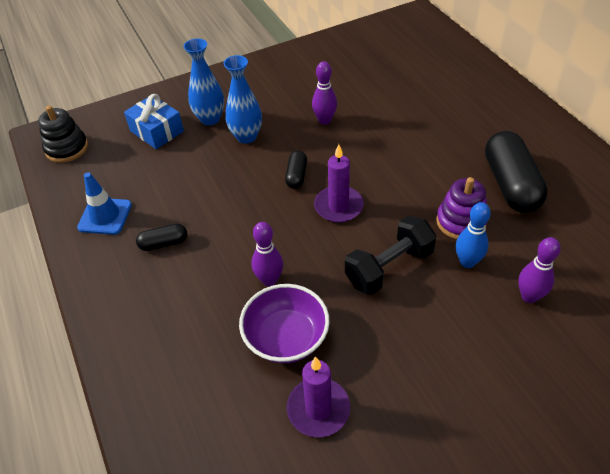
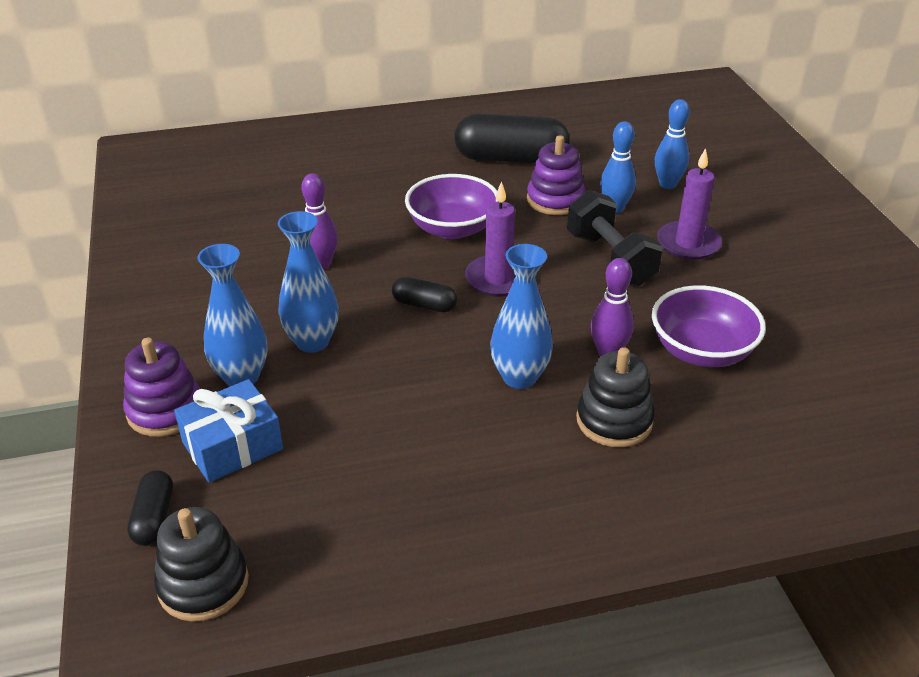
camera: 80 degrees left, 10 degrees down
(105, 216) = (425, 524): blue traffic cone -> none
(164, 243) = (512, 452): black capsule -> black capsule (154, 518)
(179, 101) = (165, 410): none -> purple stacking toy
(199, 291) = (614, 420): none -> black stacking toy
(233, 235) = (519, 377): none -> blue vase
(318, 409) = (798, 340): purple candle -> purple candle (688, 243)
(391, 171) = (452, 228): none -> purple bowl
(529, 296) = (667, 184): purple bowling pin -> blue bowling pin

